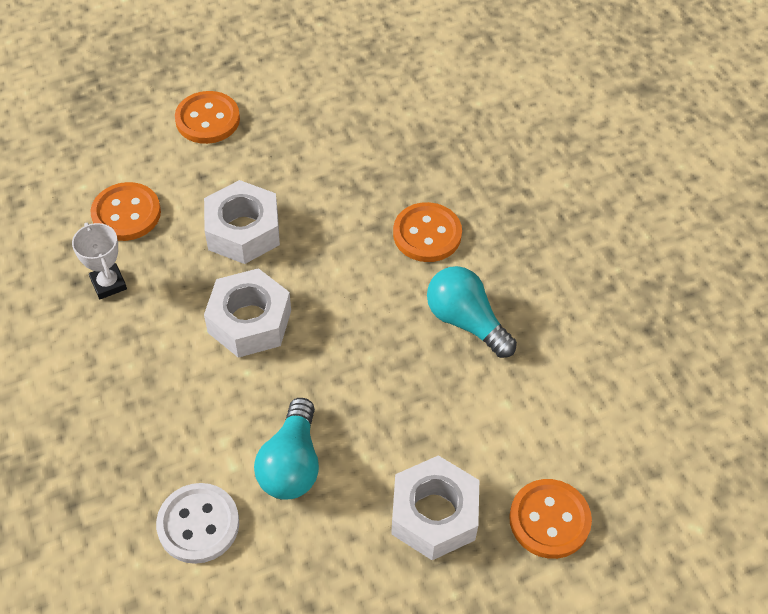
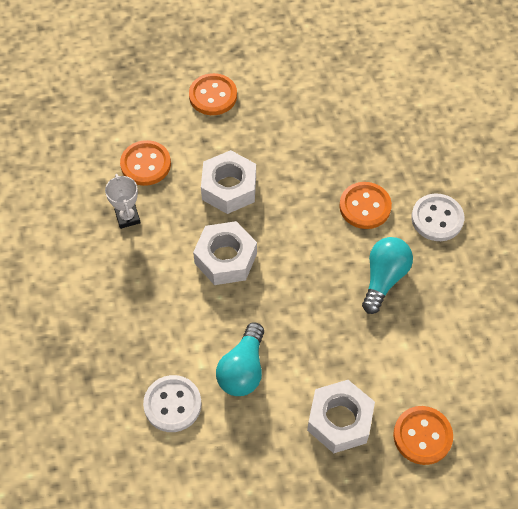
camera: 10 degrees right, 5 degrees up
(466, 321) = (384, 278): turquoise light bulb -> turquoise light bulb turned 60 degrees clockwise
(523, 238) = (437, 218): none -> white button

